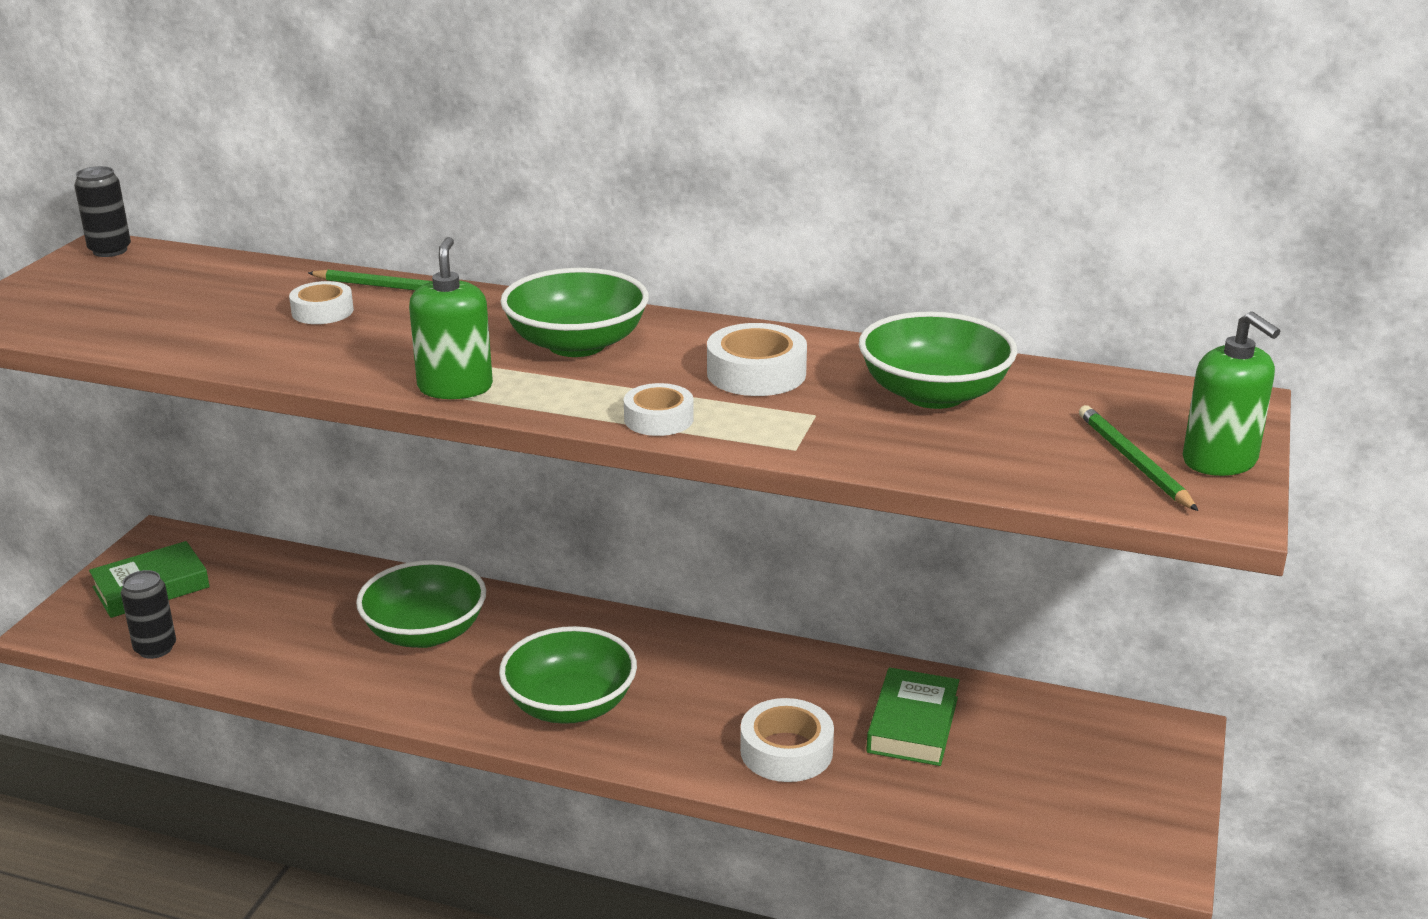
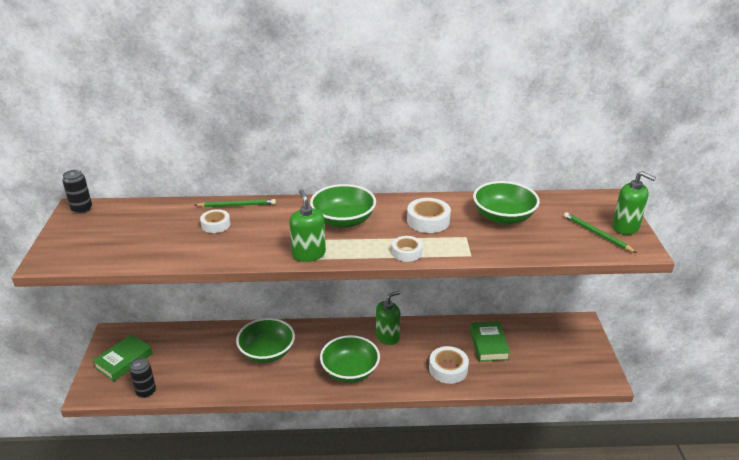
camera: 20 degrees left, 5 degrees up
(693, 659) = (387, 336): none -> green soap dispenser

